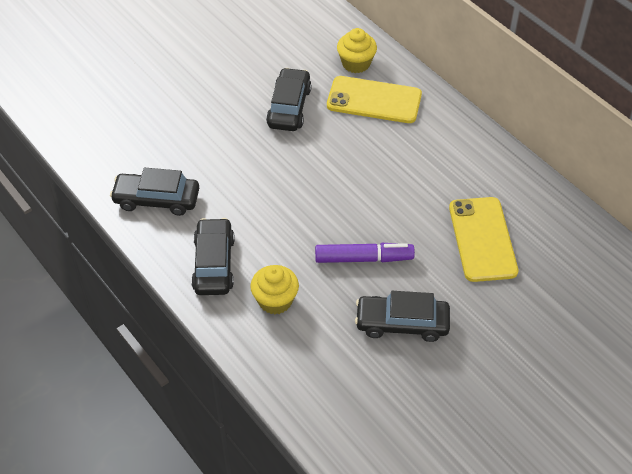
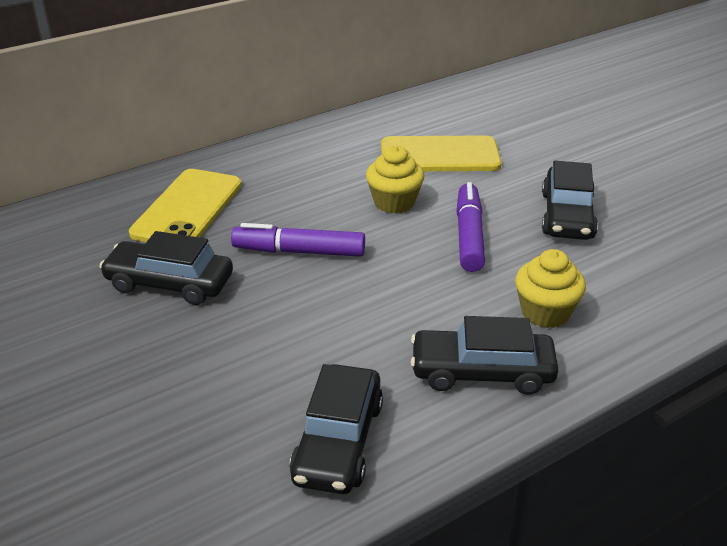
camera: 85 degrees left, 15 degrees down
(331, 164) = (299, 251): none -> purple marker
(356, 63) = (106, 218): yellow cupcake -> yellow cupcake (394, 202)

